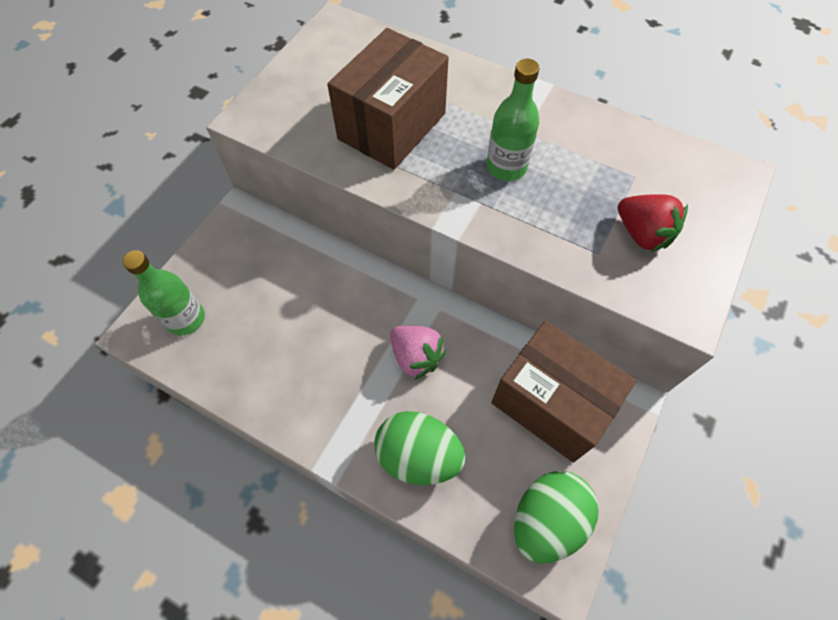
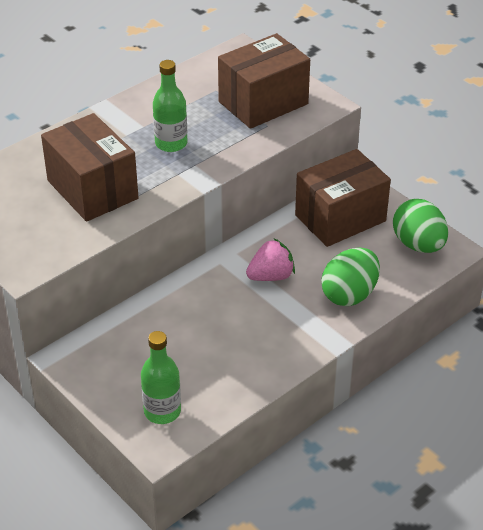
camera: 70 degrees left, 20 degrees down
(642, 234) = (263, 103): red strawberry -> brown box

